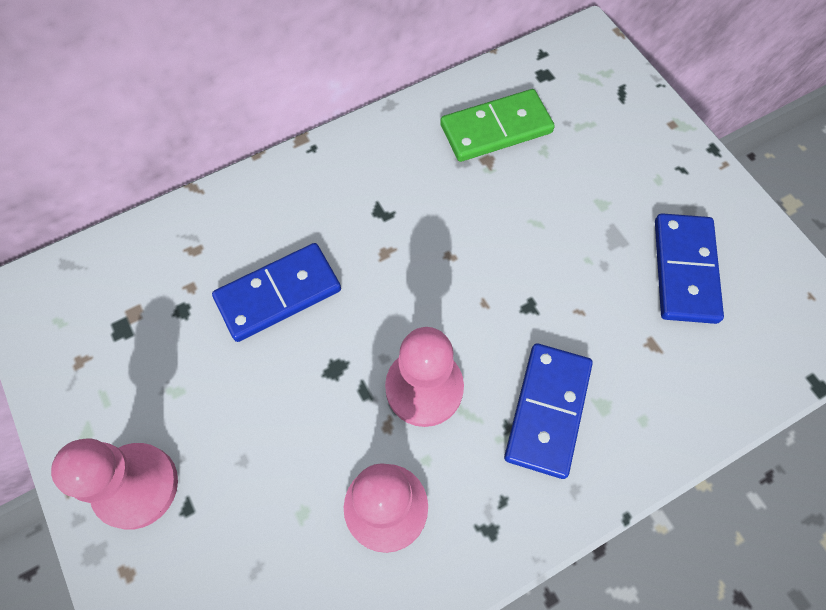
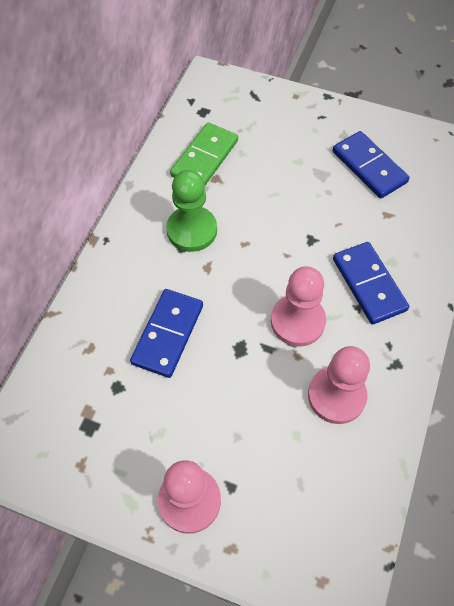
camera: 40 degrees left, 5 degrees down
(407, 200) = (192, 230): none -> green pawn

